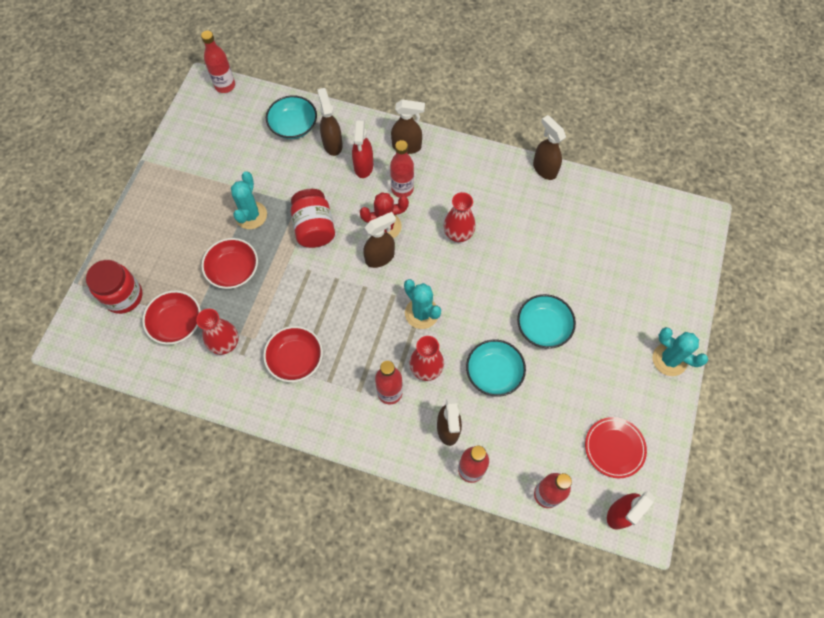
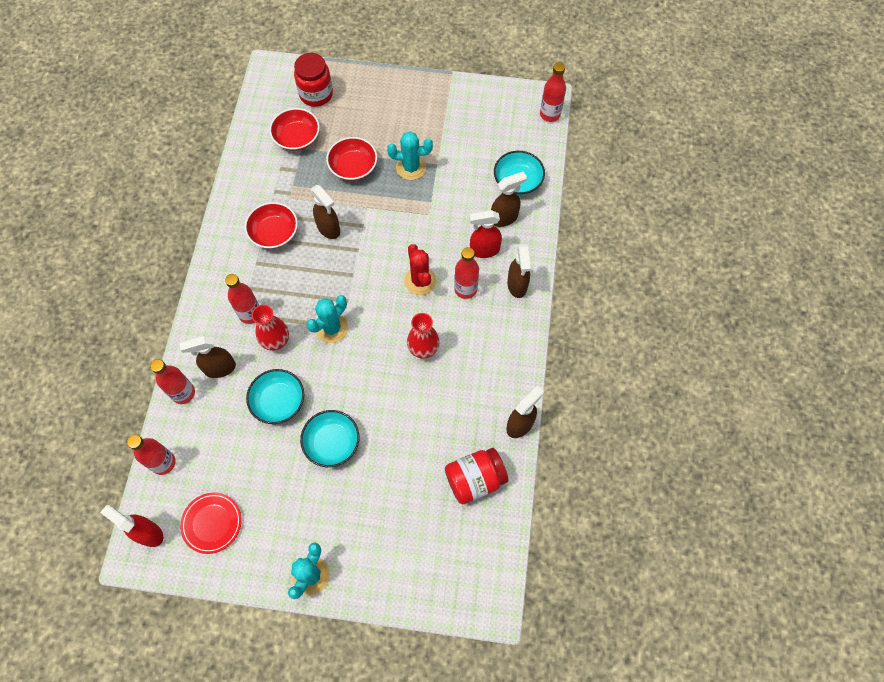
camera: 80 degrees right, 0 degrees up
(225, 344) = (282, 177): red vase -> none
(314, 228) = (407, 221): red jar -> red jar (475, 480)
(380, 257) = (385, 282): brown spray bottle -> brown spray bottle (328, 229)

